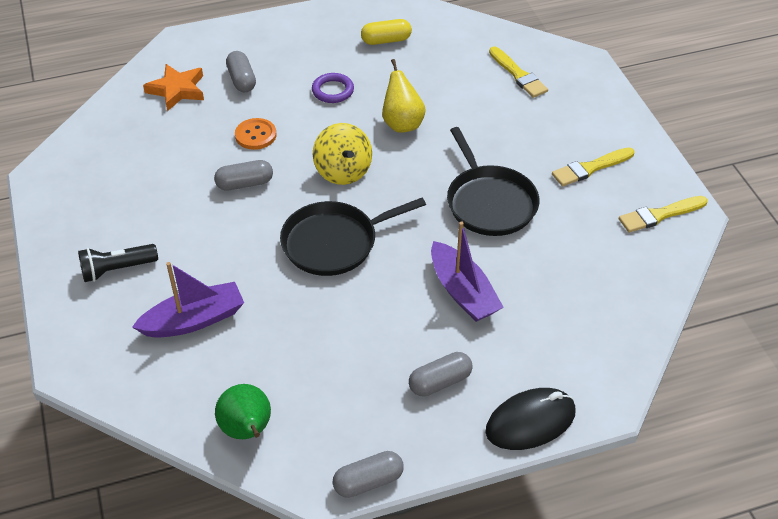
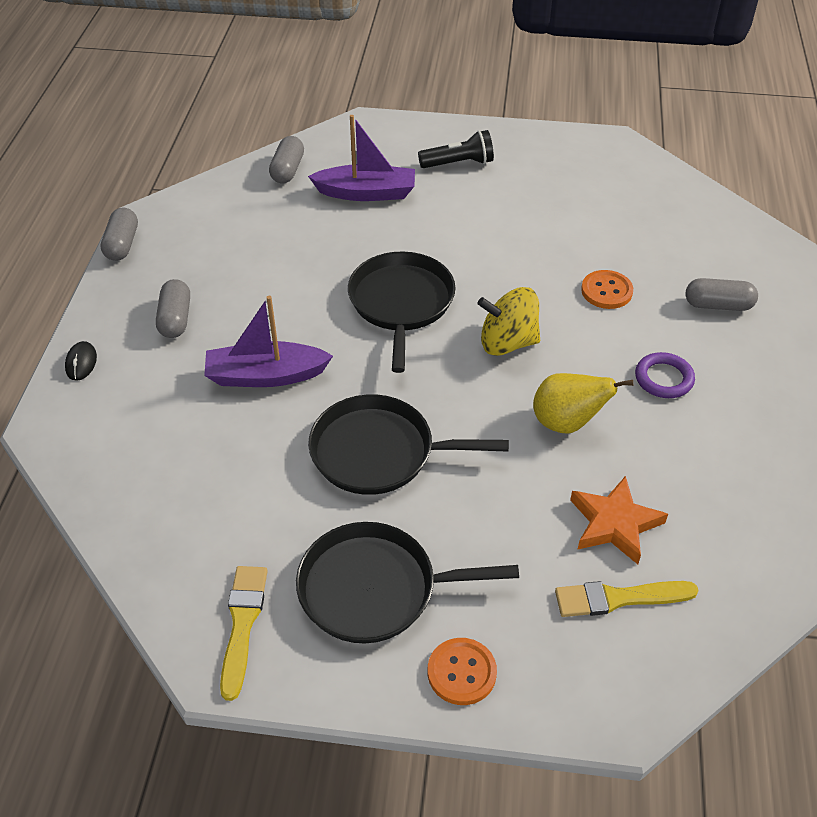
camera: 115 degrees right, 0 degrees up
(117, 269) = (458, 163): black flashlight -> black flashlight turned 75 degrees clockwise
(177, 90) = (718, 251): orange star -> orange star (614, 524)
(194, 320) = (366, 193): purple boat -> purple boat turned 90 degrees counterclockwise
(244, 184) = (529, 264): grey capsule -> grey capsule (287, 170)
(247, 430) = (228, 195): green pear -> none
(386, 40) = (761, 470): yellow capsule -> none
(530, 422) = (81, 363): black mouse -> black mouse, size x0.49
(590, 168) = (375, 589): yellow brush -> black pan
(610, 118) = (461, 672): none -> orange button

